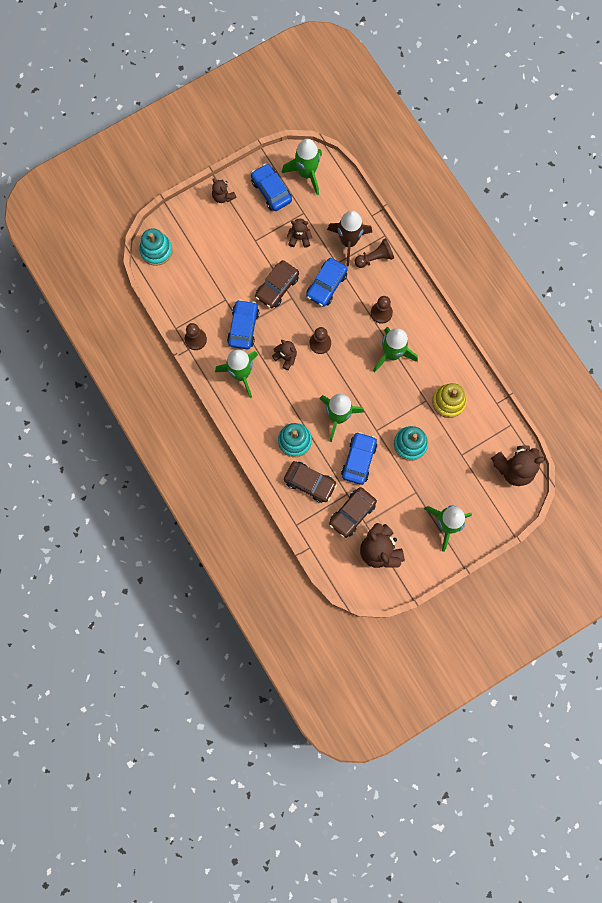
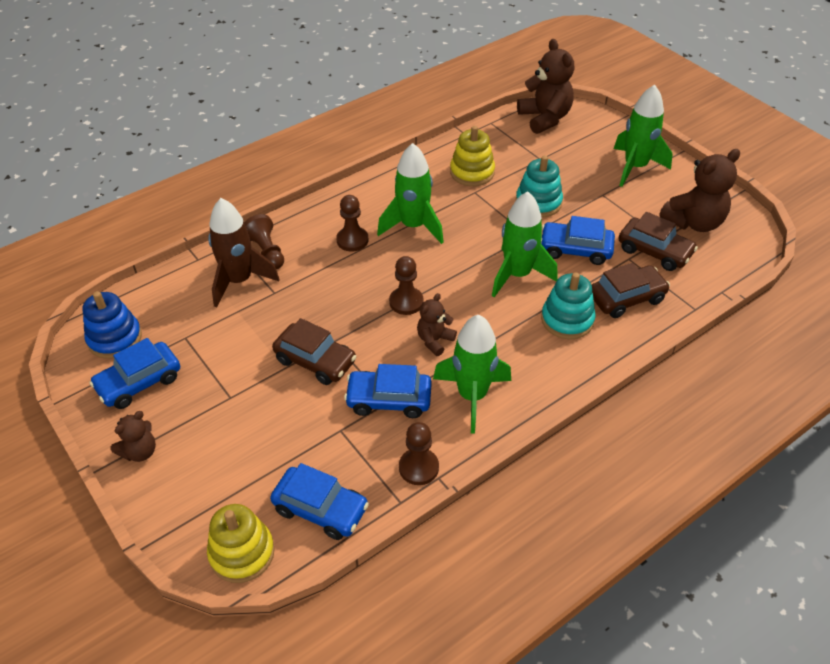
camera: 95 degrees left, 30 degrees down
(156, 250) = (242, 553): turquoise stacking toy -> yellow stacking toy
(299, 238) = (229, 339): brown teddy bear -> none
(306, 173) = (115, 338): green rocket -> blue stacking toy
(310, 483) = (626, 298): brown car -> brown car turned 45 degrees clockwise
(326, 285) = (310, 301): blue car -> blue car (320, 509)

